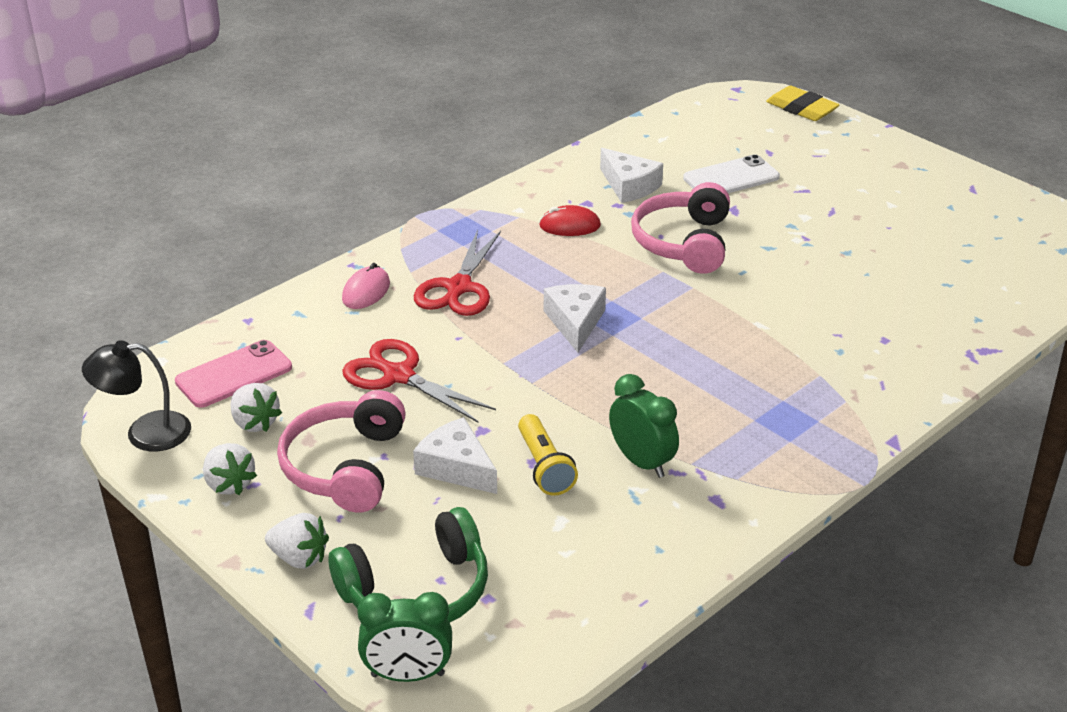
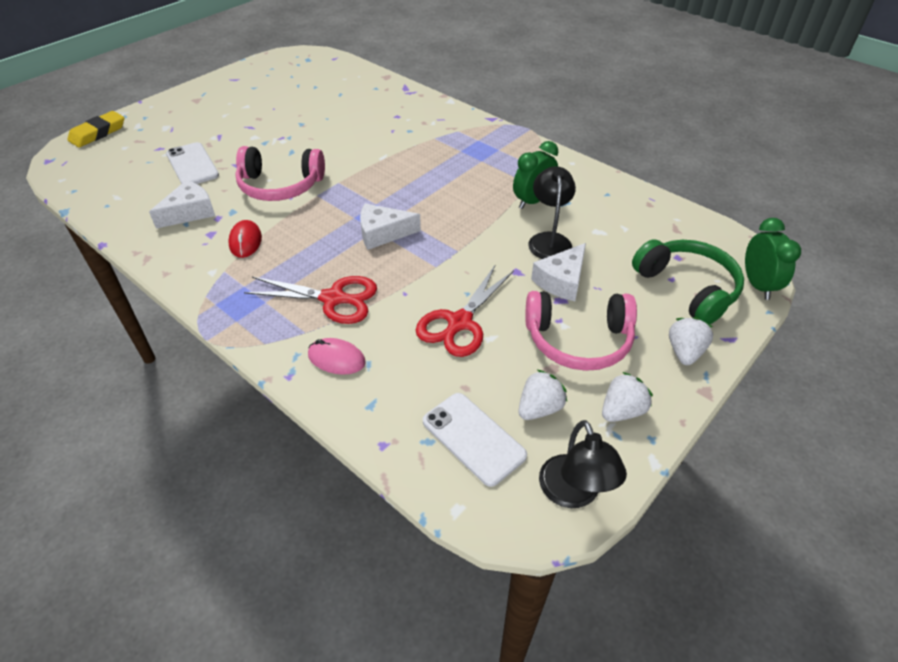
camera: 95 degrees left, 10 degrees up
(234, 375) = (473, 438): pink phone -> white phone
(544, 467) = (549, 240): yellow flashlight -> black lamp

